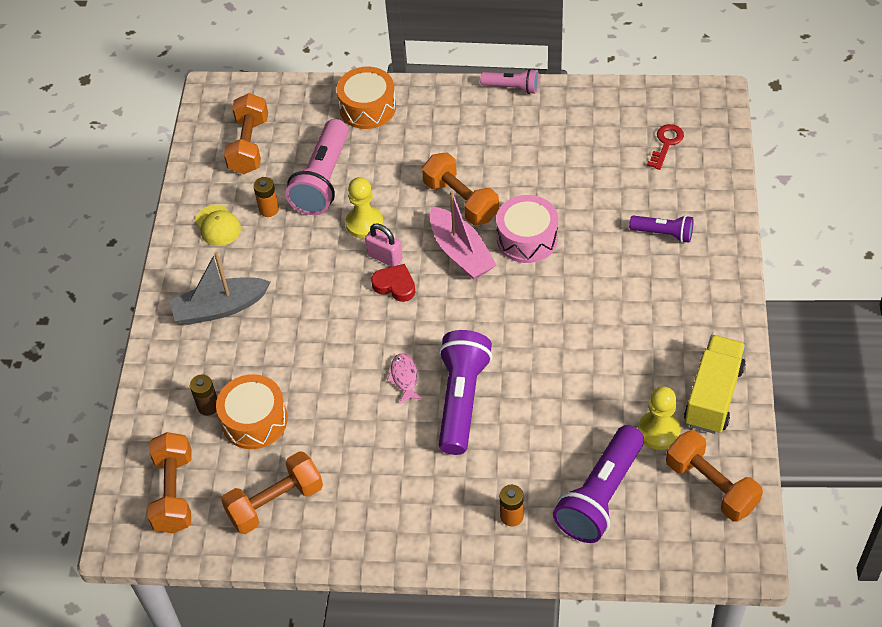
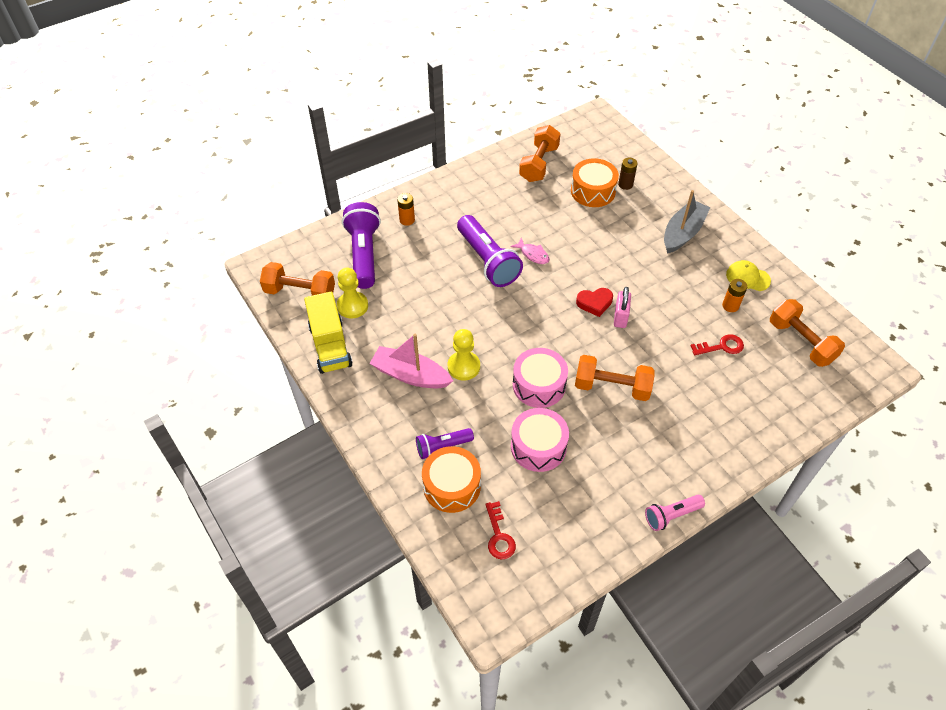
camera: 140 degrees right, 0 degrees up
(174, 493) = (594, 143): orange dumbbell -> none
(323, 180) = (721, 346): pink flashlight -> red key
(364, 223) = (658, 332): yellow pawn -> yellow pawn (463, 366)
(367, 107) = (759, 424): orange drum -> orange drum (452, 486)
(385, 257) = (620, 317): pink padlock -> pink padlock turned 75 degrees counterclockwise
(461, 252) = (574, 349): pink boat -> pink boat (410, 375)
(575, 189) = (538, 446): none -> pink drum

